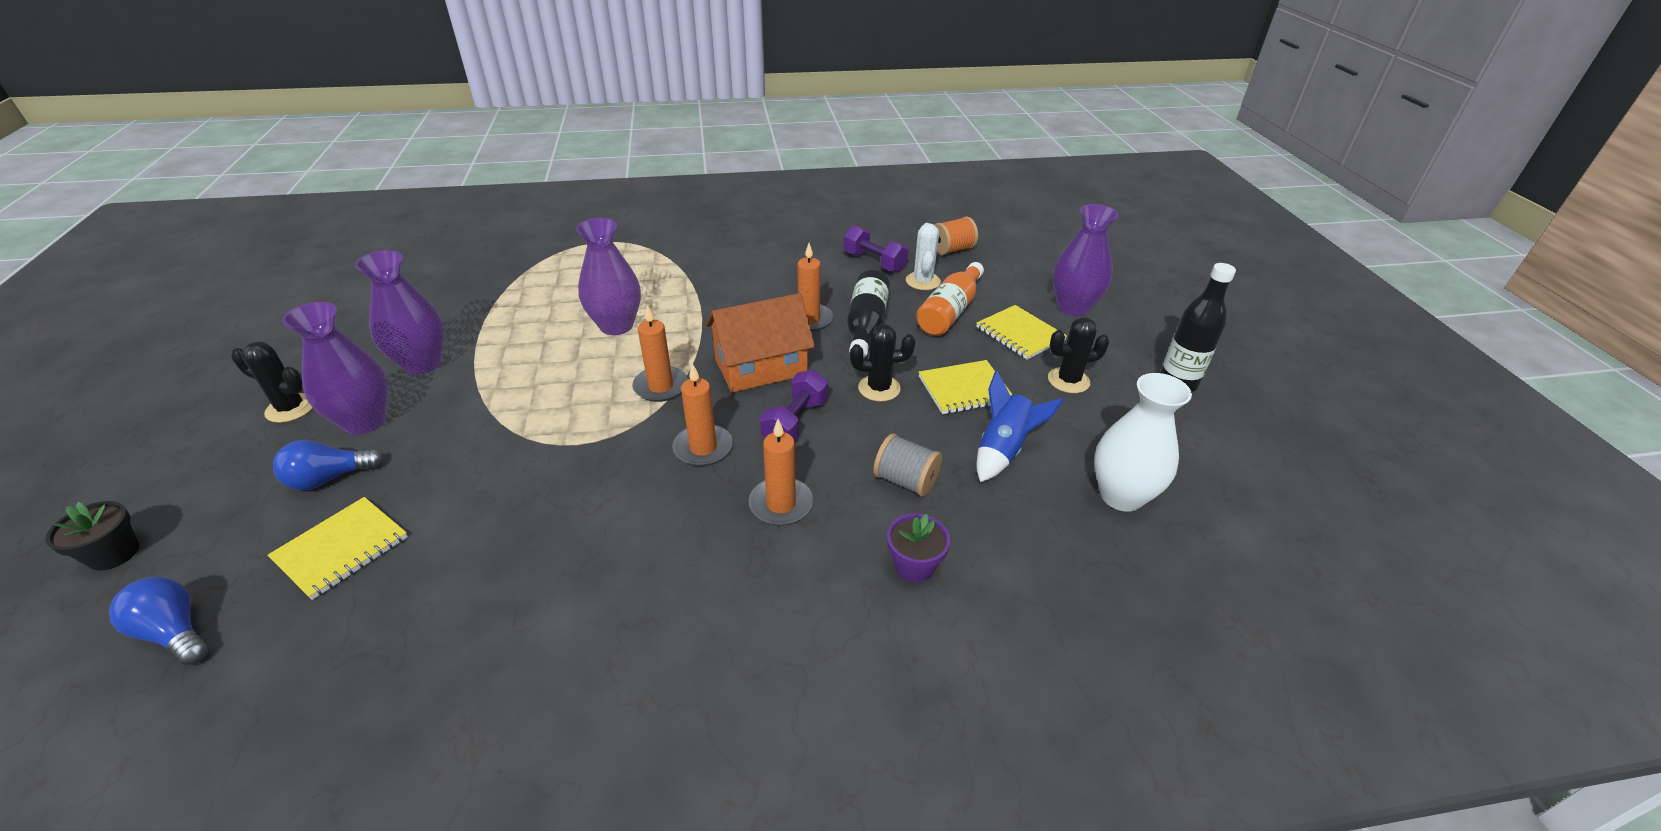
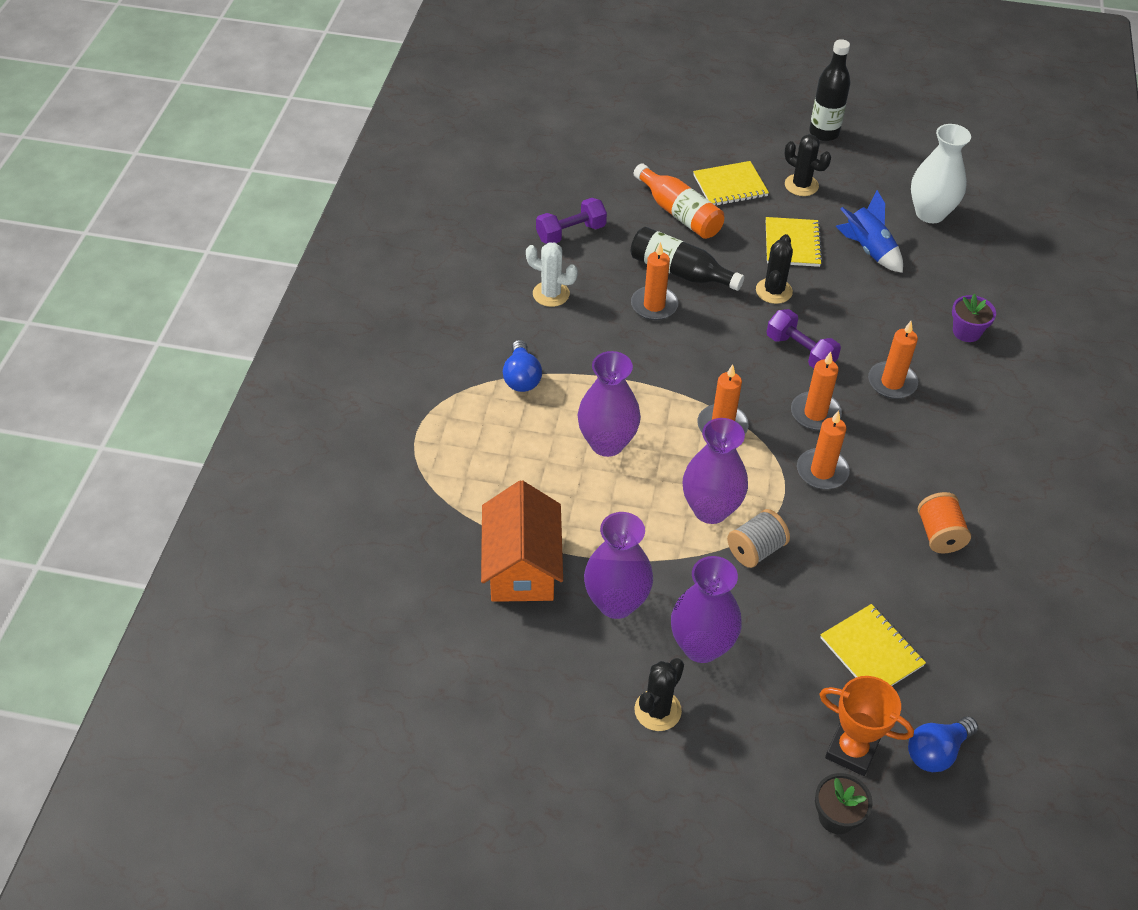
camera: 70 degrees left, 10 degrees up
(201, 553) = (851, 750): none -> orange trophy
(329, 478) = (779, 668): blue light bulb -> blue light bulb (521, 377)
(614, 467) = (822, 471): none -> orange candle
(761, 367) = (717, 355): orange house -> orange house (522, 566)
(906, 481) = (886, 310): grey spool -> grey spool (756, 550)
(923, 281) = (621, 213): white cactus -> white cactus (551, 294)
(952, 250) = (572, 174): orange spool -> orange spool (939, 534)
(1068, 380) = (801, 185): black cactus -> black cactus turned 60 degrees counterclockwise
(1073, 307) = (703, 141): purple vase -> purple vase (710, 509)

